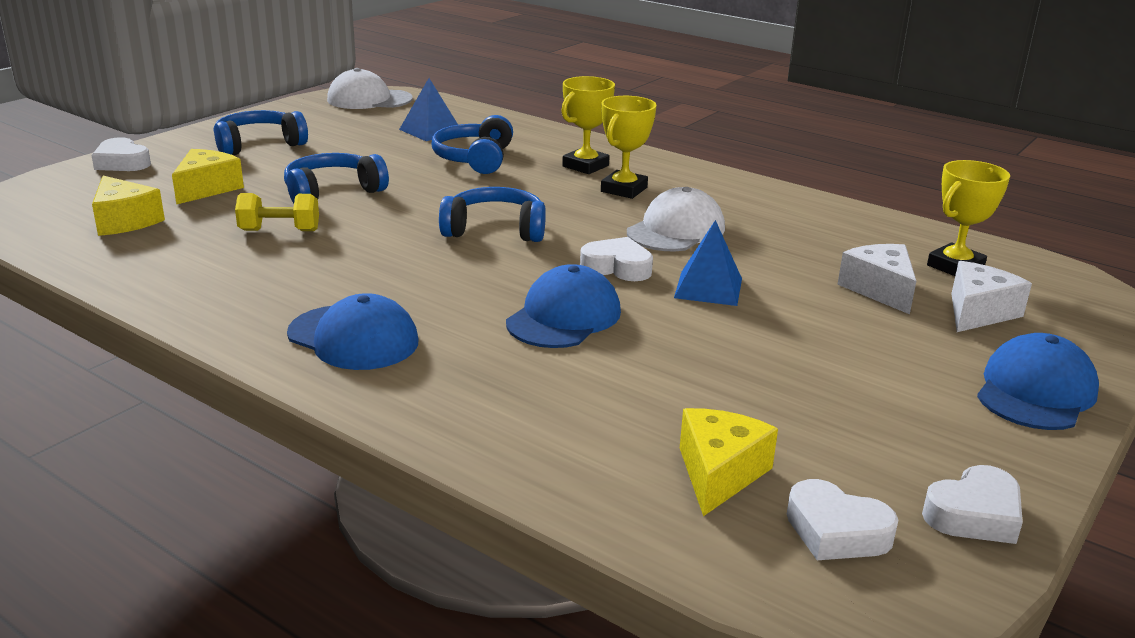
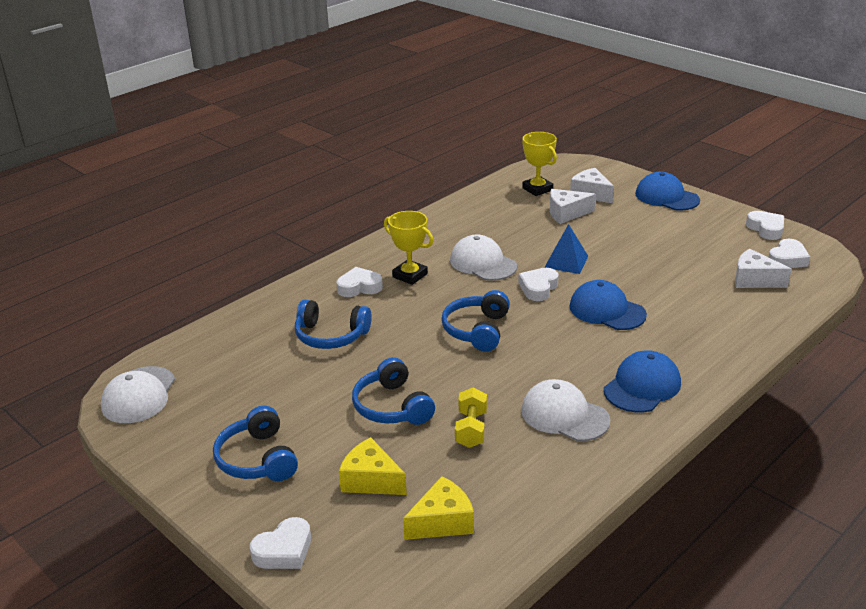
camera: 80 degrees left, 5 degrees up
(294, 282) = (564, 415): none -> white cap
(430, 130) = (250, 357): blue pyramid -> none
(585, 166) = (359, 287): yellow trophy -> white heart
(719, 473) = (754, 280): yellow cheese -> white cheese

